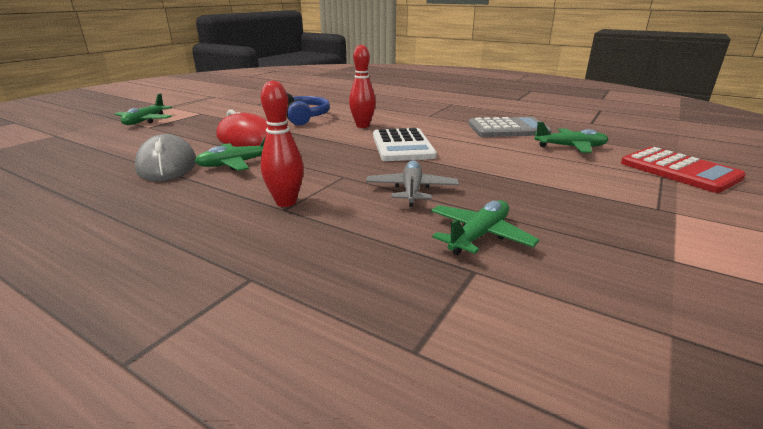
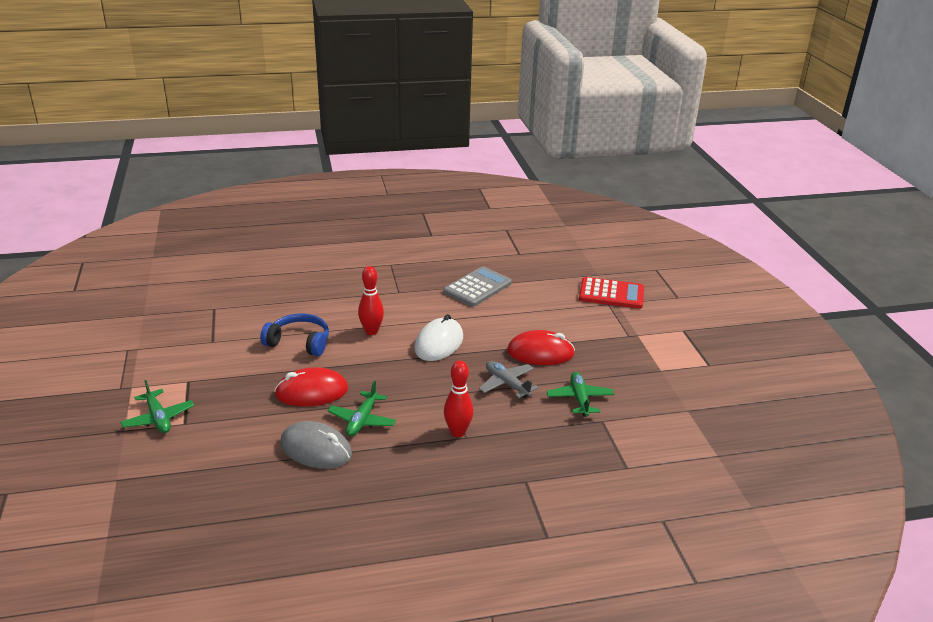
camera: 45 degrees left, 5 degrees up
(402, 146) = (439, 343): white calculator -> white mouse
(498, 182) = (540, 352): none -> red mouse
(570, 147) = (538, 294): green plane -> none

